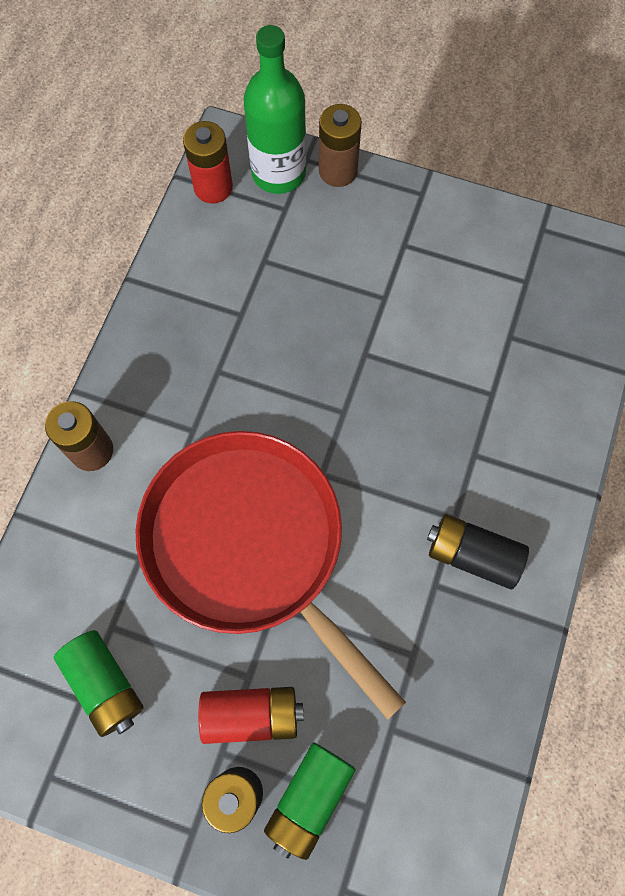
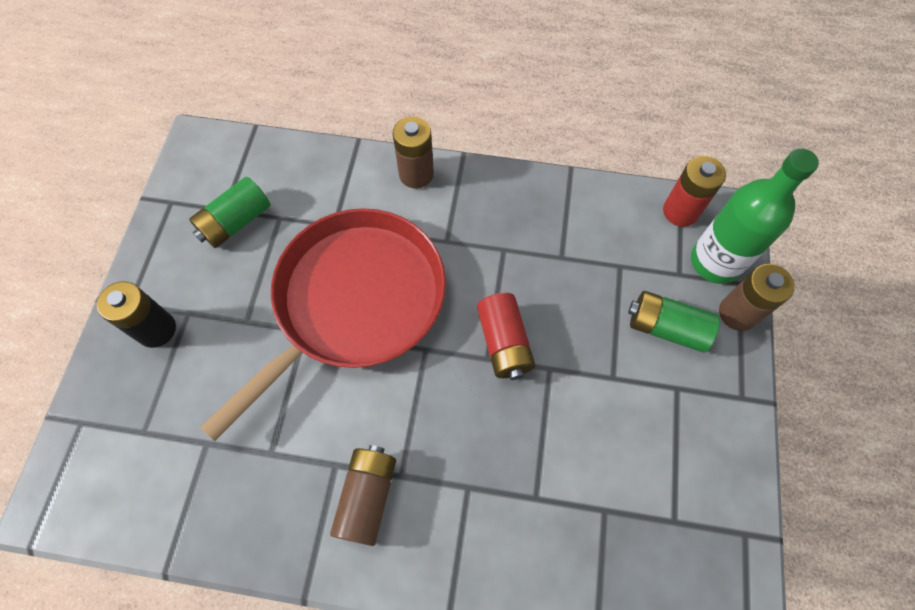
camera: 80 degrees right, 5 degrees down
(251, 714) = (216, 328): red battery -> red battery (504, 343)
(309, 798) = (151, 384): green battery -> green battery (666, 328)
(472, 555) = (367, 497): black battery -> brown battery

